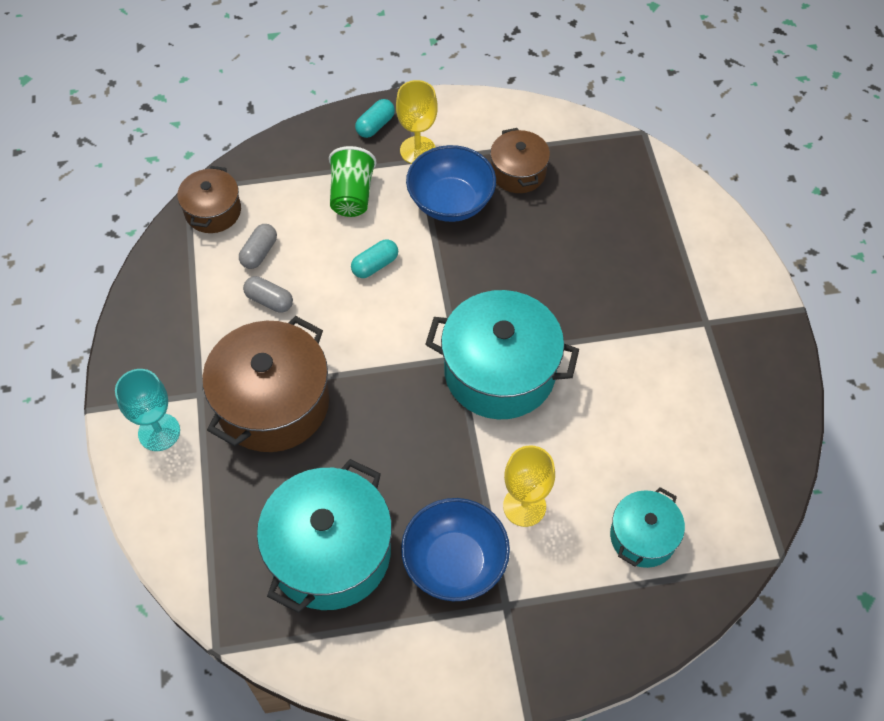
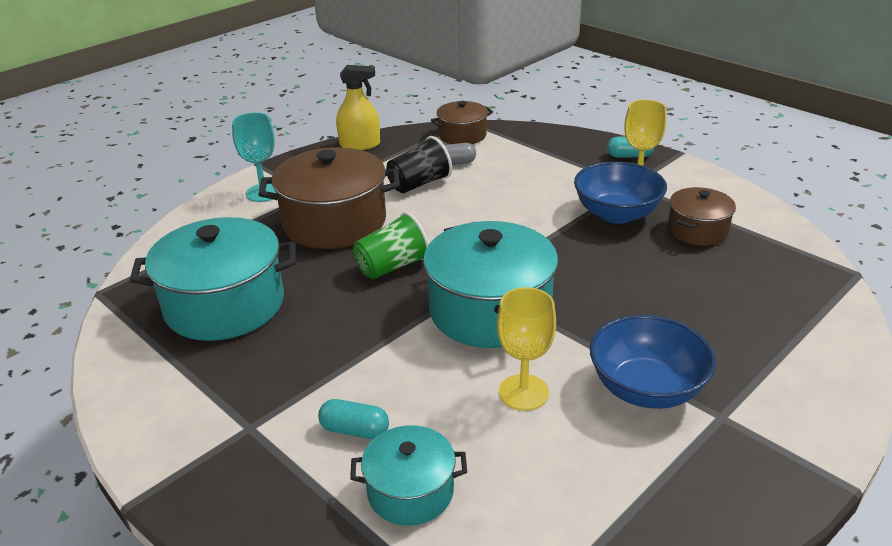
camera: 55 degrees right, 25 degrees down
(143, 301) = (360, 145): none -> yellow spray bottle
(269, 301) = (419, 184): grey capsule -> black cup
(352, 195) = (554, 174): green cup -> green cup (392, 266)
(375, 265) = (509, 209): turquoise capsule -> turquoise capsule (355, 430)
(455, 562) = (269, 374): blue bowl -> blue bowl (646, 389)
(524, 506) = (366, 389): yellow goblet -> yellow goblet (523, 392)

